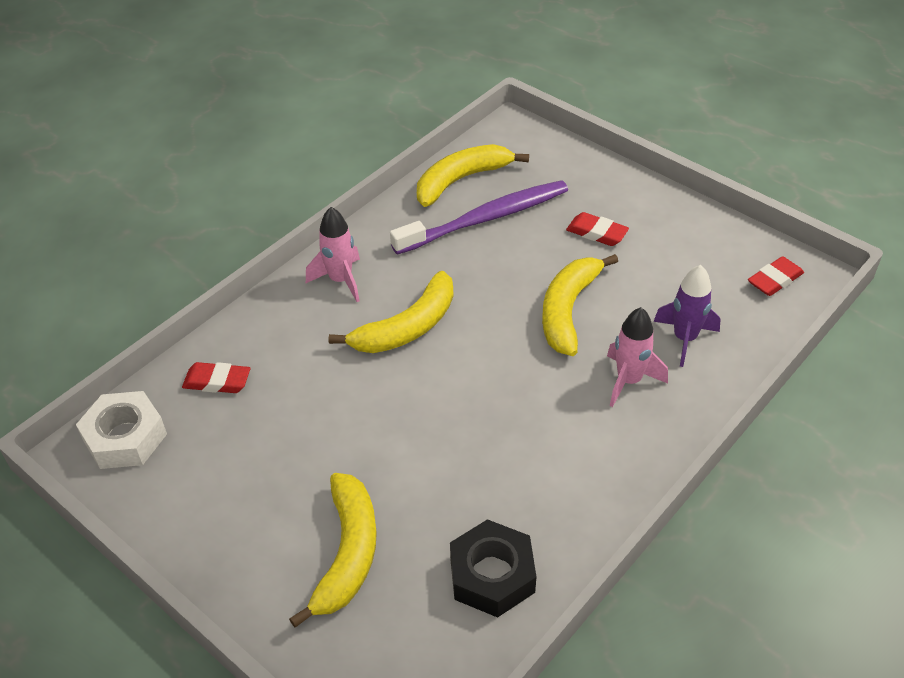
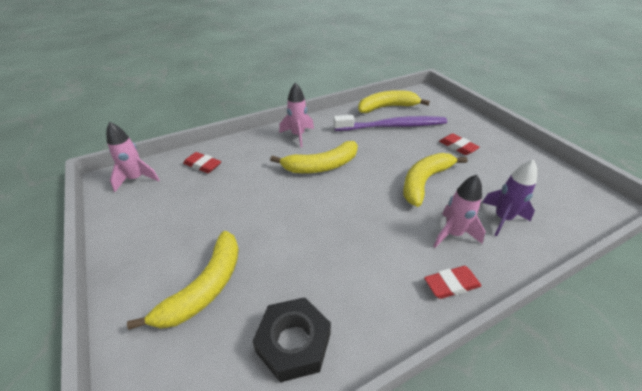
camera: 20 degrees right, 5 degrees down
(125, 437) = (136, 179): white nut -> pink rocket
(774, 280) = (579, 200): red eraser -> red eraser (451, 284)

